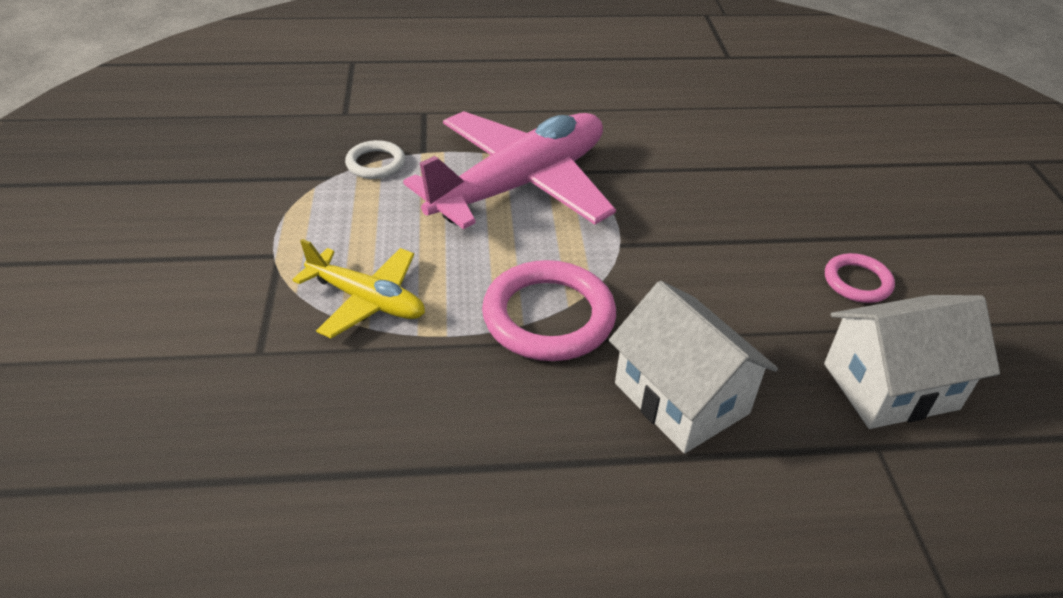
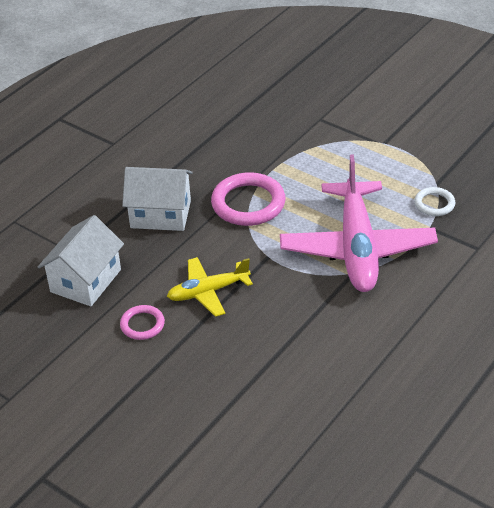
camera: 135 degrees right, 0 degrees up
(367, 300) = (320, 157): yellow plane -> yellow plane (208, 292)

